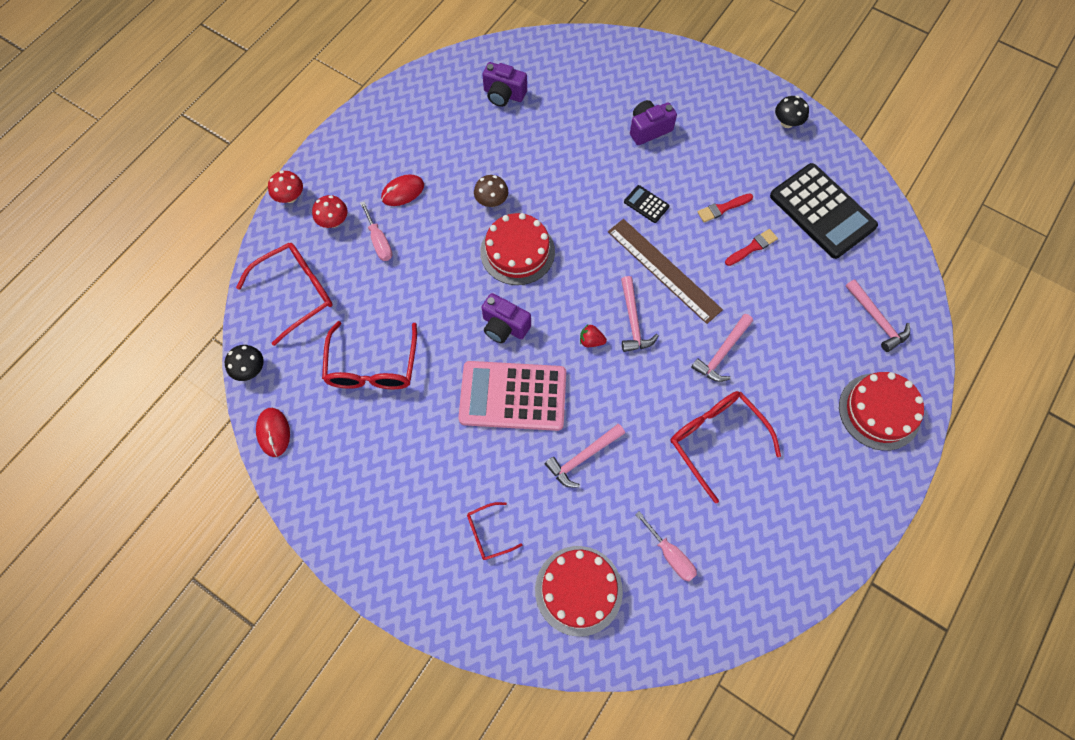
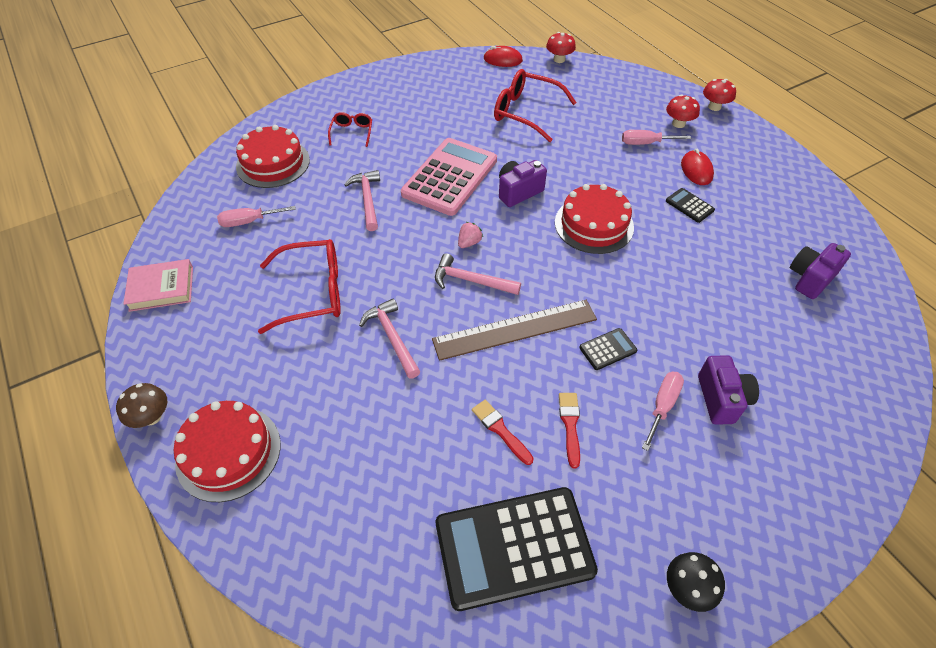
camera: 115 degrees right, 15 degrees down
(250, 369) = (559, 59): black mushroom -> red mushroom
(296, 293) = (615, 91): red glasses -> none
(456, 187) = (689, 205): none -> black calculator
(491, 201) = (662, 225): brown mushroom -> brown mushroom (151, 417)
(591, 341) = (469, 242): red strawberry -> pink strawberry
(675, 160) = (662, 406): none -> pink screwdriver
(752, 247) = (500, 430): red brush -> red brush turned 150 degrees clockwise
(788, 578) = (161, 288): none -> pink book
(877, 320) = (328, 520): pink hammer -> none

